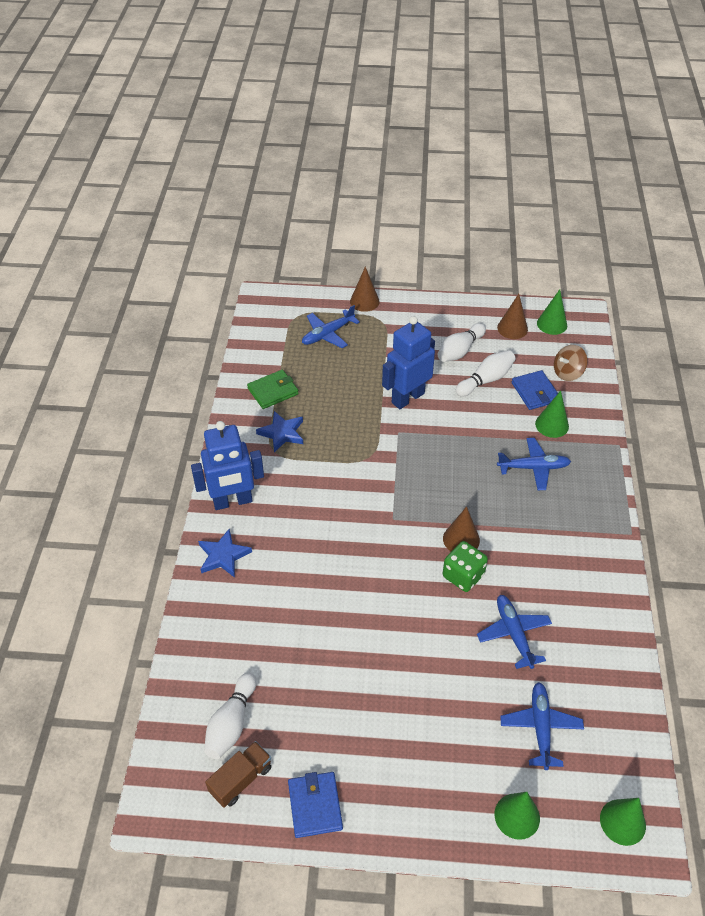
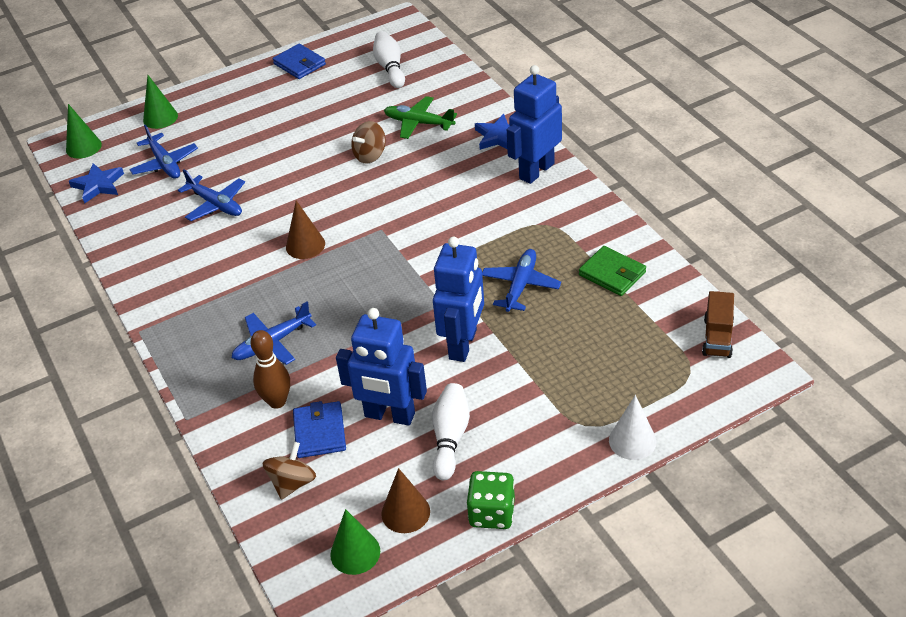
camera: 150 degrees right, 5 degrees down
(241, 779) = (358, 52): brown truck -> brown truck (717, 337)
(272, 618) = (419, 123): none -> green plane
(273, 391) = (612, 274): green wallet -> green wallet turned 75 degrees counterclockwise
(282, 433) = (556, 242): blue star -> blue star (98, 185)
(328, 334) = (628, 369): blue plane -> blue plane (520, 285)
(343, 606) = (370, 155): none -> brown spinning top
(364, 301) = (632, 440): brown cone -> white cone
(463, 575) = (285, 220): green dice -> green dice (492, 513)
(486, 380) = (389, 415): white bowling pin -> blue robot
(535, 392) = (320, 432): blue wallet -> blue wallet turned 45 degrees clockwise
(552, 425) = (277, 401): green cone -> brown bowling pin

